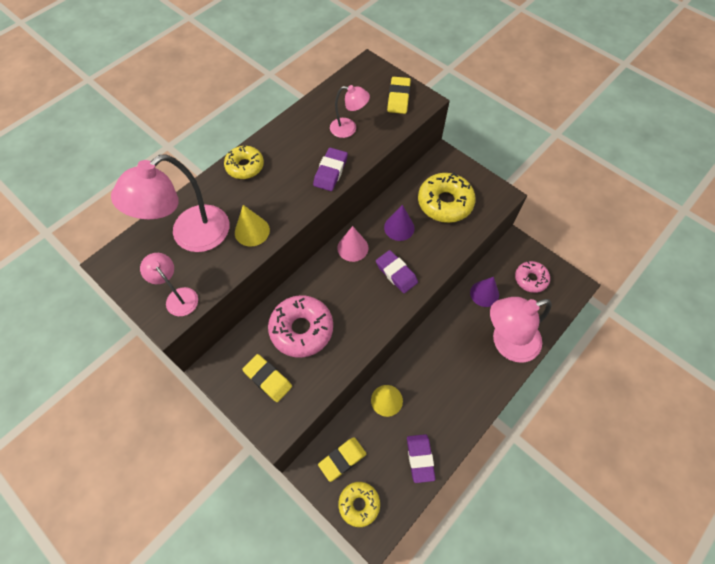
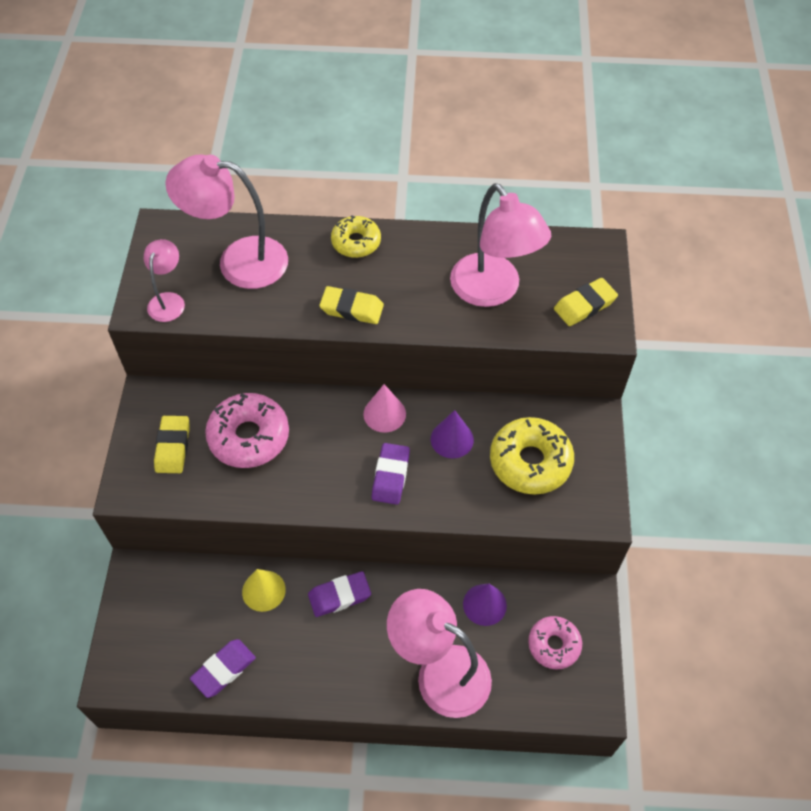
camera: 50 degrees right, 5 degrees down
(252, 231) = (287, 302): yellow cone -> none
(330, 172) = (420, 315): purple eraser -> purple eraser (339, 596)
(342, 459) = (166, 593): yellow eraser -> yellow eraser (352, 308)
(349, 129) = (493, 291): pink lamp -> pink lamp, size x1.89
(359, 504) = (131, 642): yellow donut -> none

